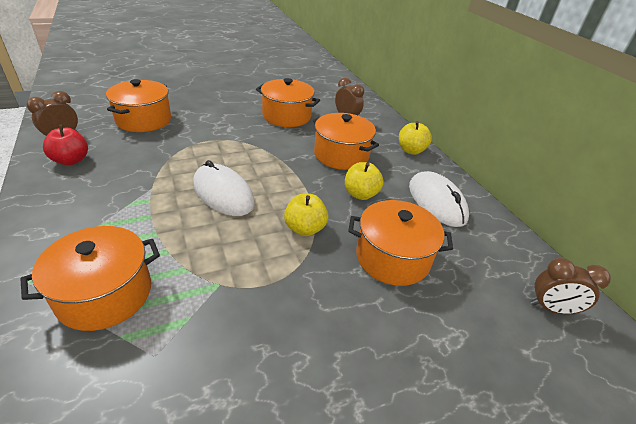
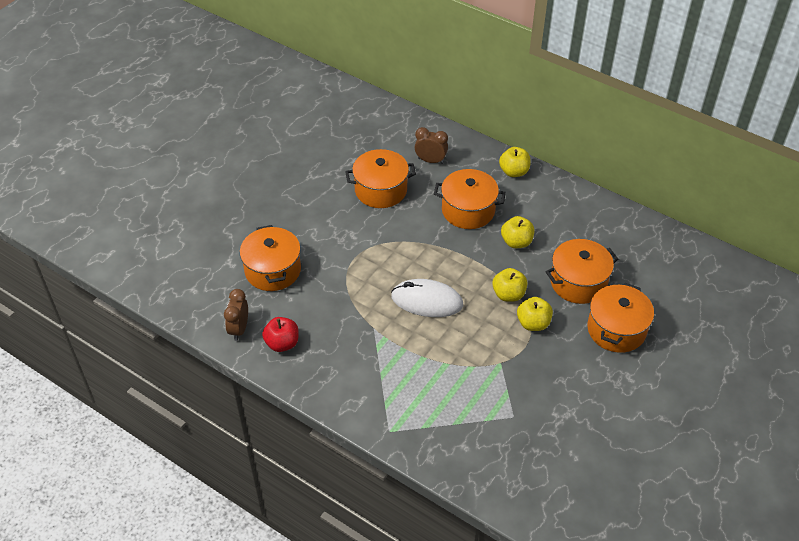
camera: 30 degrees left, 10 degrees up
(105, 294) = (447, 408): orange pot -> orange pot (616, 329)
(300, 267) = (533, 323): none -> yellow apple
(436, 202) = (570, 217): white mouse -> none
(551, 308) = (684, 263): brown clock -> none

